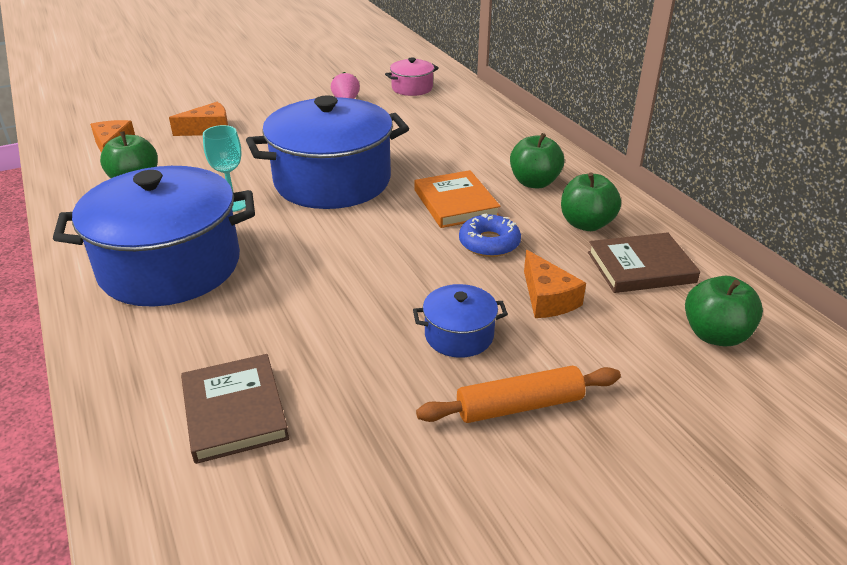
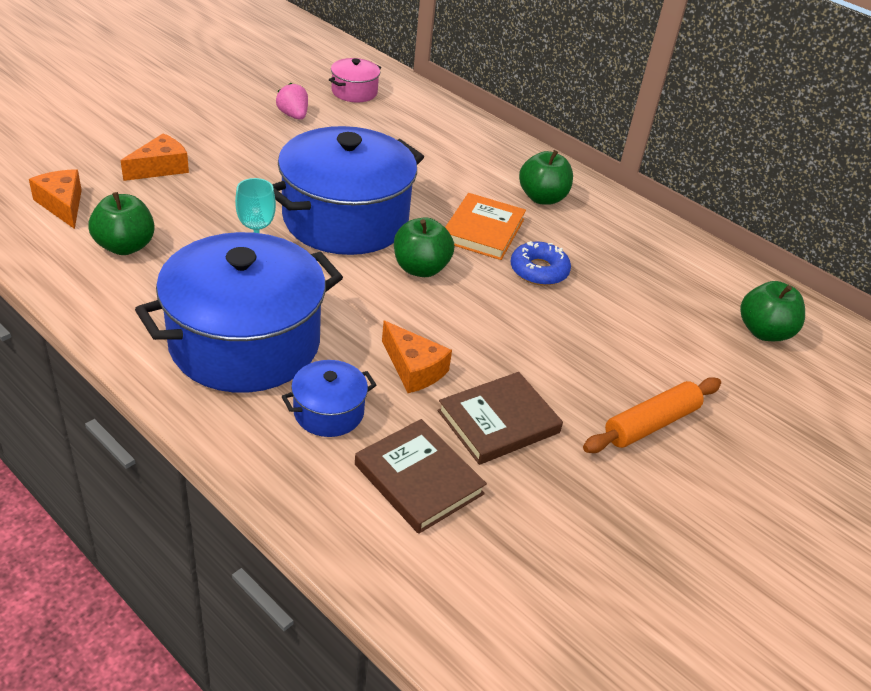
camera: 25 degrees left, 5 degrees up
(456, 203) = (483, 230): orange book -> orange book turned 60 degrees clockwise
(459, 335) = (566, 368): blue pot -> blue pot (328, 412)
(547, 298) = (619, 320): orange cheese -> orange cheese (414, 368)
(586, 224) = (611, 238): green apple -> green apple (420, 268)
(640, 267) = (678, 276): brown book -> brown book (498, 421)

